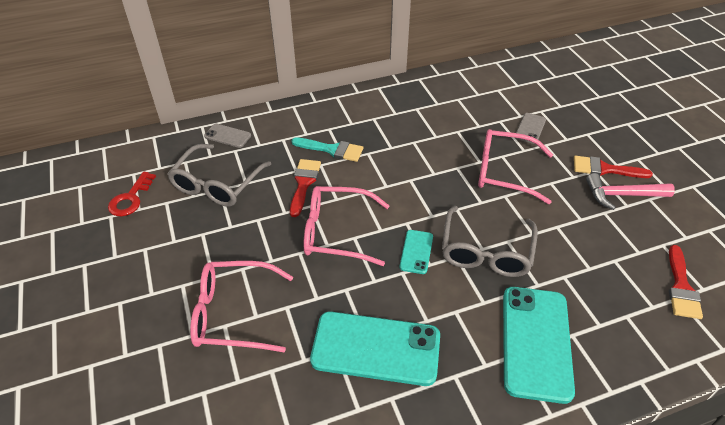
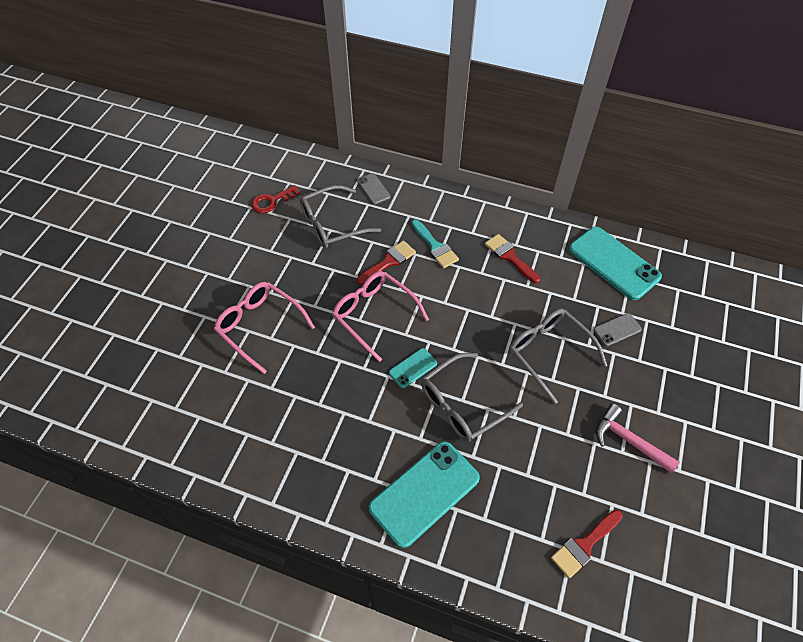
camera: 40 degrees right, 10 degrees up
(376, 348) = (318, 414): turquoise phone -> turquoise phone (613, 263)
(505, 172) = (549, 353): pink glasses -> grey glasses
(605, 169) = (641, 409): red brush -> red brush (509, 257)

